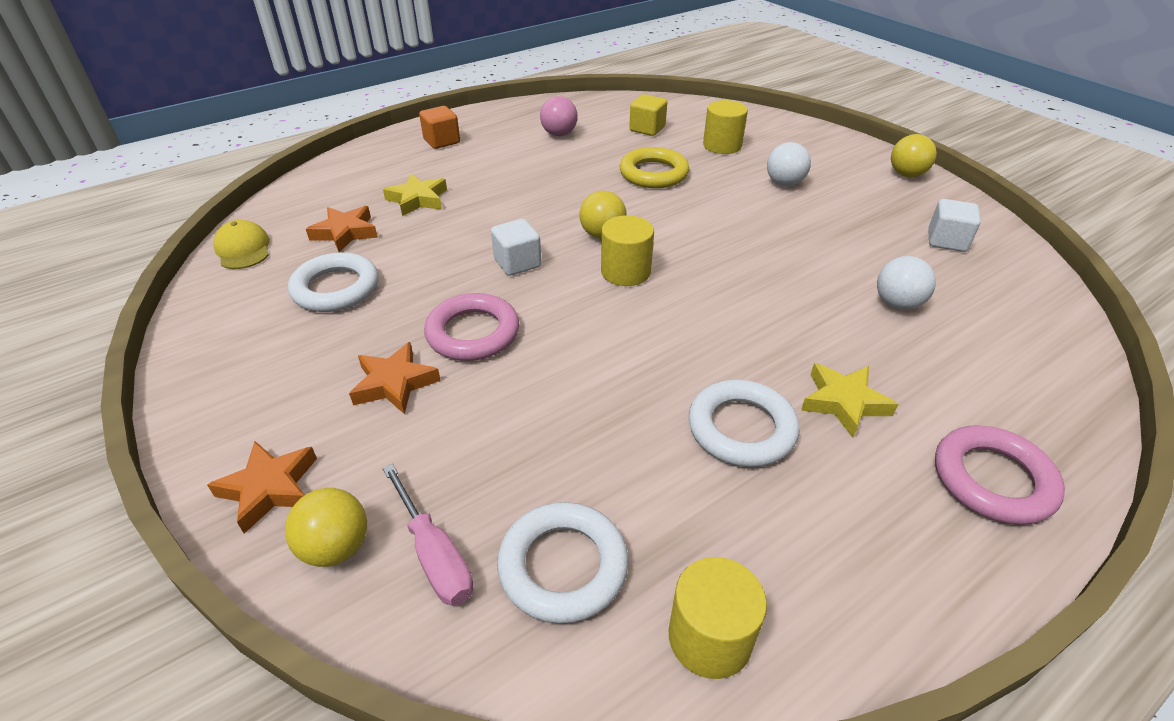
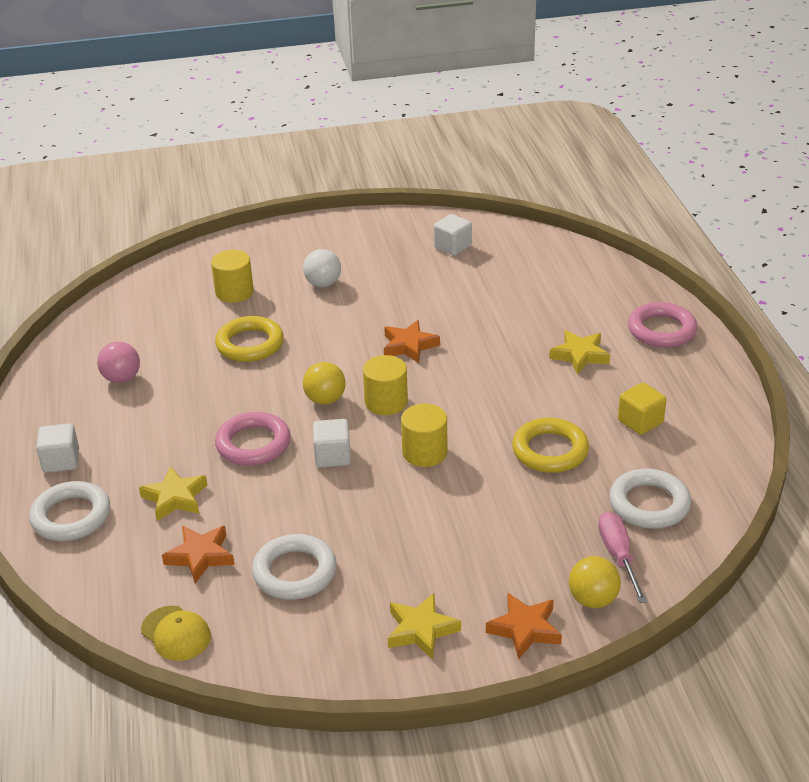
camera: 65 degrees left, 5 degrees down
(243, 249) = (176, 633): yellow cap -> yellow cap turned 135 degrees counterclockwise
(260, 397) = (421, 630): none -> yellow star
(394, 383) = (447, 552): orange star -> orange star (409, 346)
(434, 555) = (618, 555): pink screwdriver -> pink screwdriver turned 90 degrees counterclockwise
(442, 141) = (61, 461): orange cube -> white cube
(473, 333) = (412, 500): pink ring -> pink ring (253, 444)
(622, 424) = (550, 451): none -> yellow ring
(647, 129) = (163, 323): yellow cube -> yellow cube (640, 422)
(710, 637) = (714, 463): yellow cylinder -> yellow cylinder (424, 452)
(741, 428) = (580, 403): white ring -> white ring (71, 516)
(897, 304) = (504, 296): white ball -> none
(906, 174) = (358, 224): yellow ball -> none

